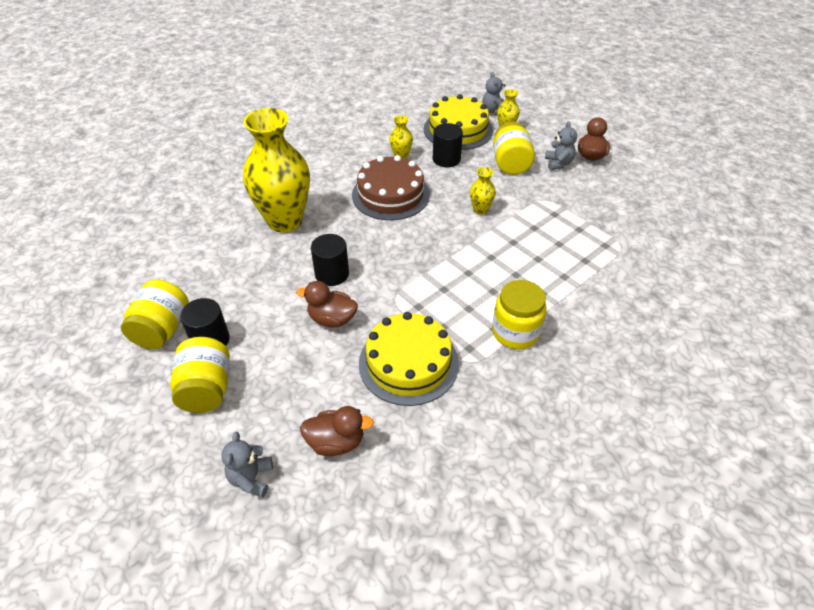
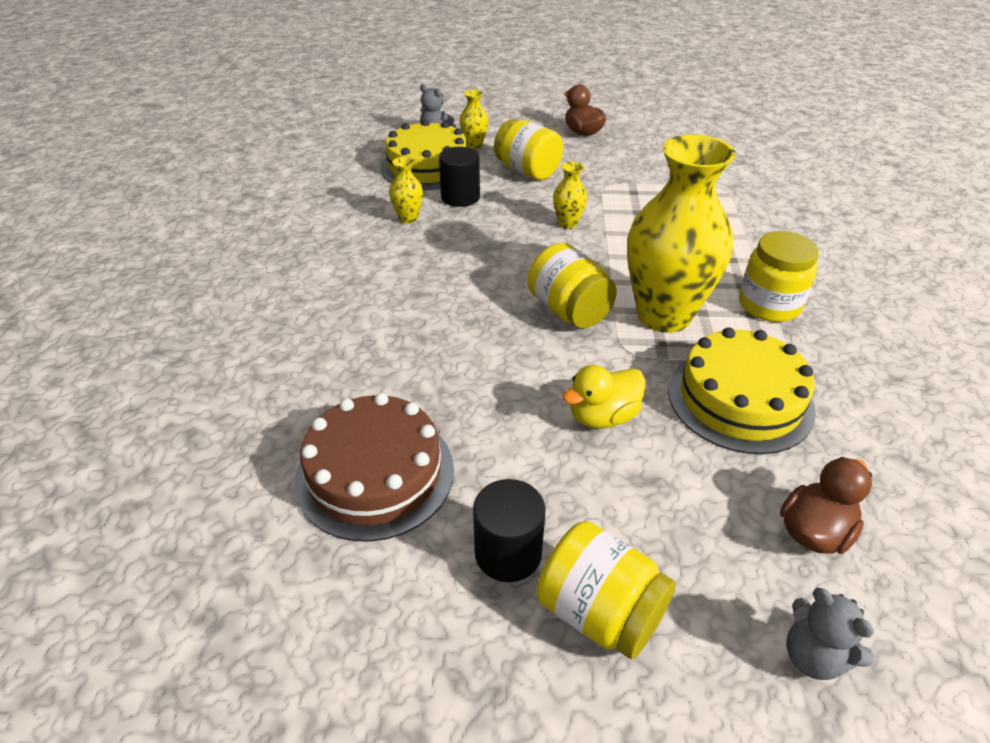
camera: 45 degrees left, 5 degrees down
(162, 329) = (421, 597): yellow jar -> yellow jar (569, 311)
(285, 221) = (378, 355): yellow vase -> yellow vase (664, 315)
(332, 274) = (526, 373): black cylinder -> none
(332, 319) = (603, 416): brown duck -> yellow duck
(390, 194) = (458, 259): brown cake -> brown cake (375, 473)
(558, 163) = (567, 151): grey teddy bear -> none

